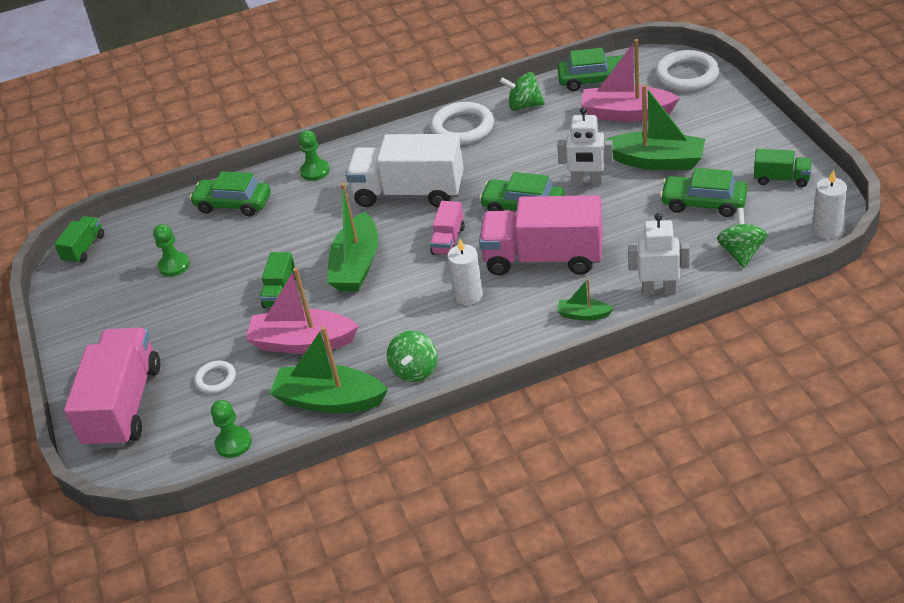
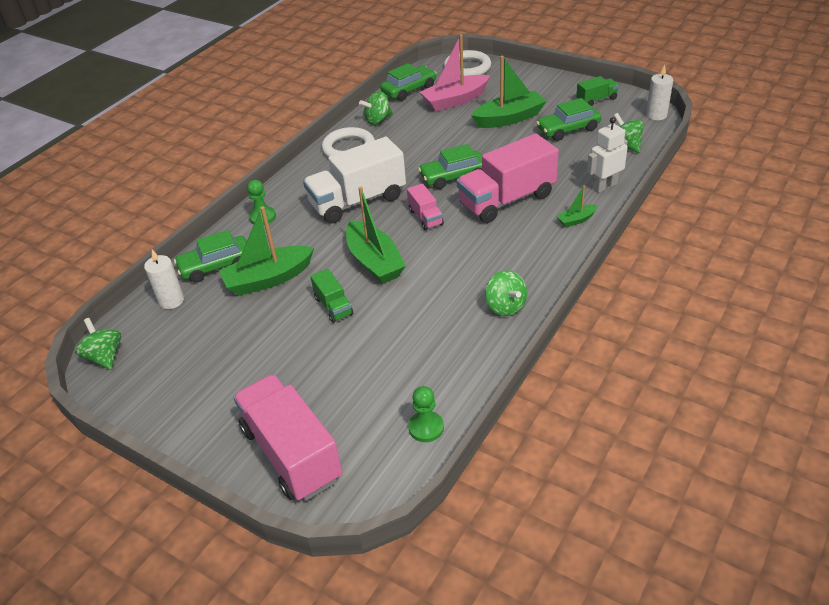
camera: 40 degrees left, 0 degrees up
(84, 248) = (105, 357): green truck -> green spinning top
(174, 265) = (213, 330): green pawn -> none
(216, 379) = (353, 391): white ring -> none
(302, 342) = (395, 330): pink boat -> none
(329, 400) = (466, 357): green boat -> green boat (268, 279)
(468, 295) = (483, 243): white candle -> white candle (171, 300)
(587, 182) = (479, 146): white robot -> none

